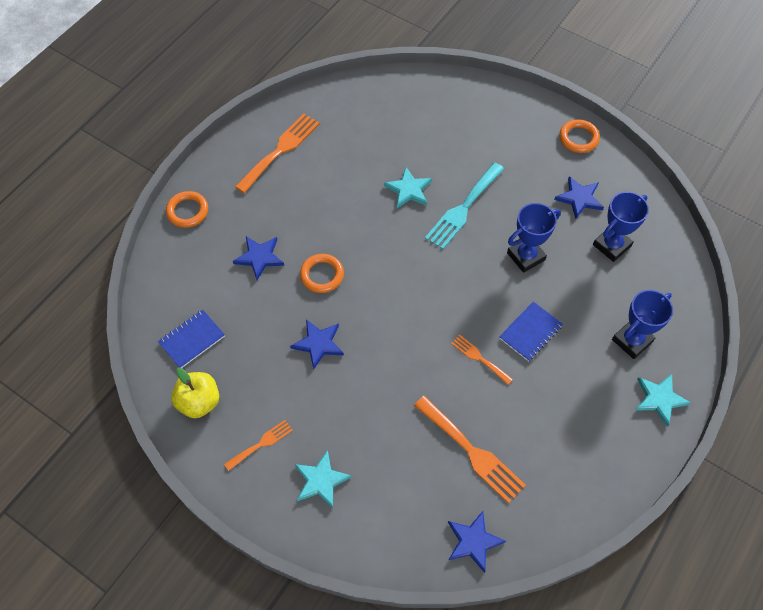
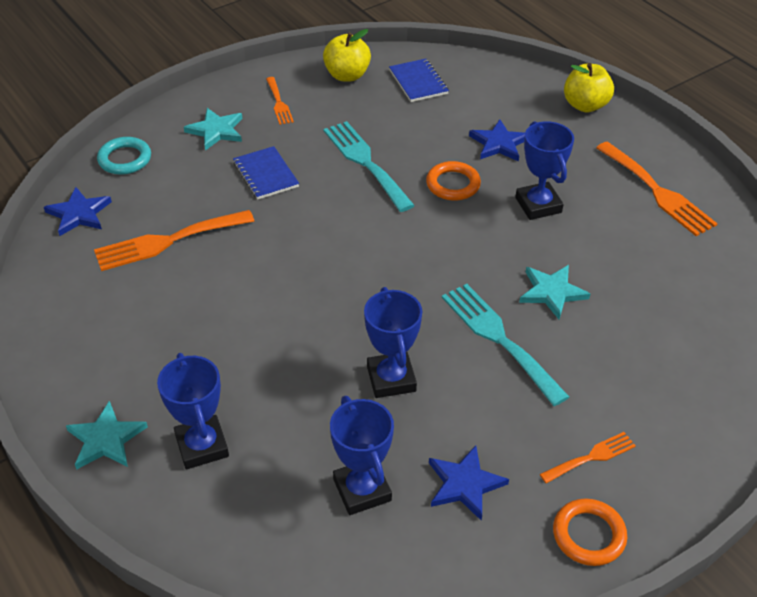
camera: 110 degrees right, 15 degrees down
(187, 211) = (585, 105): orange ring -> yellow apple
(318, 344) = (365, 162): blue star -> turquoise fork
(324, 216) = (538, 205): none -> blue trophy
(390, 542) = (125, 159): none -> turquoise ring
(479, 358) = (272, 282): orange fork -> orange fork (591, 457)
(530, 332) = (277, 342): blue notebook -> blue notebook (265, 174)

